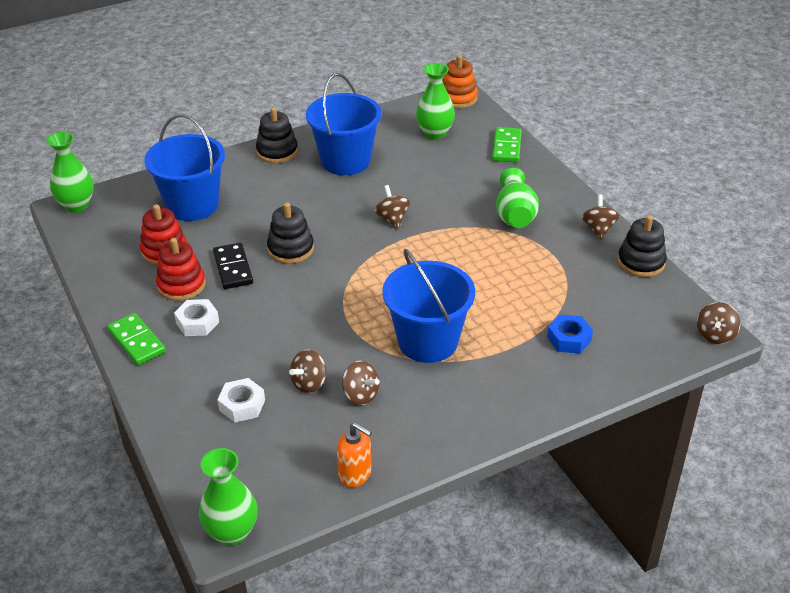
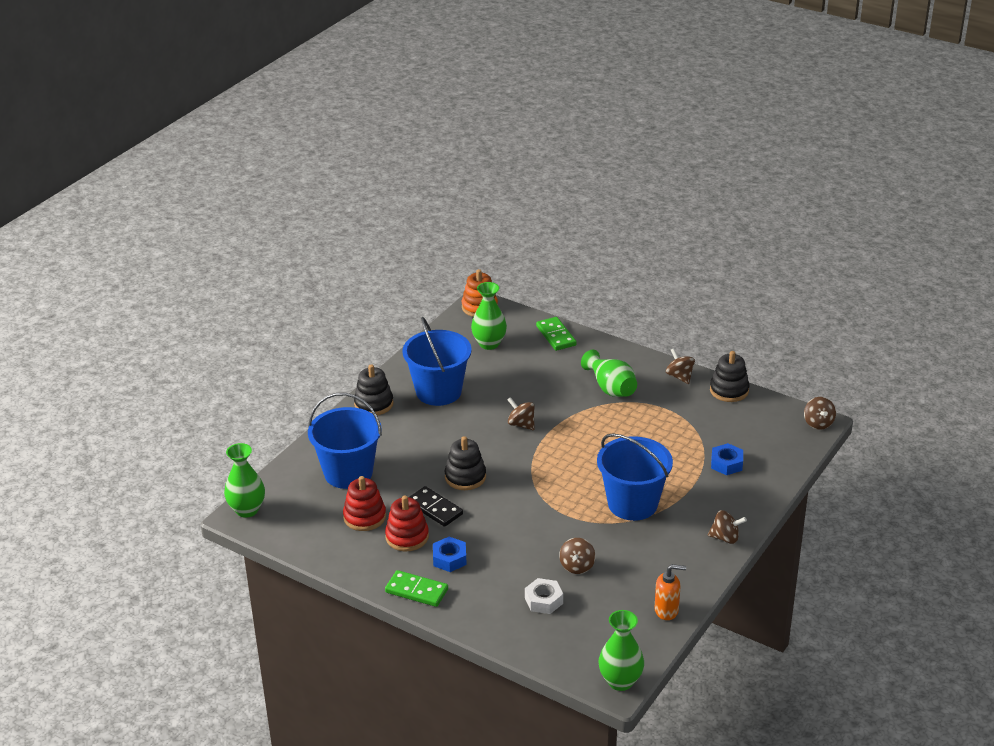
camera: 30 degrees left, 5 degrees down
(197, 322) = (449, 559): white nut -> blue nut
(360, 395) = (620, 559): brown spinning top -> brown spinning top (725, 538)

